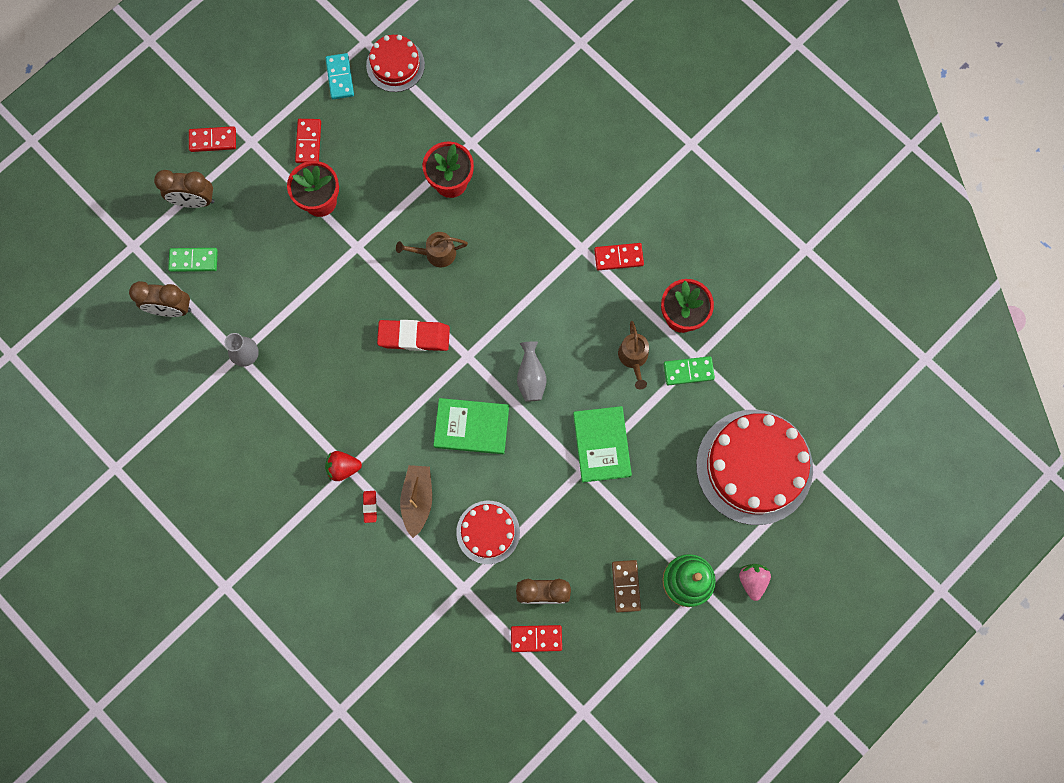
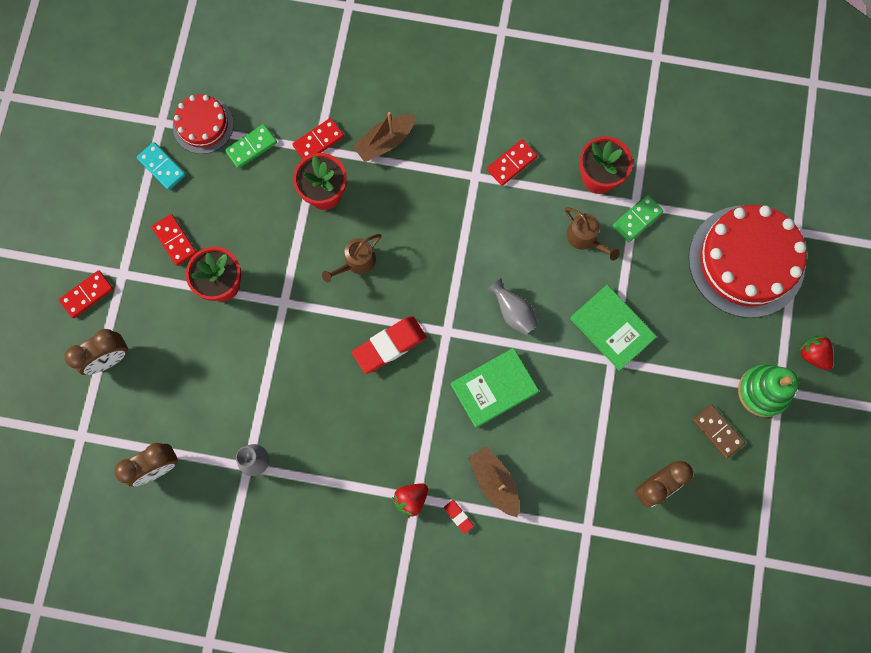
camera: 35 degrees left, 0 degrees up
(193, 260) = (146, 411): green domino -> green domino (251, 147)
(488, 532) = (573, 467): red cake -> none
(529, 172) = (385, 142): none -> brown boat
(536, 638) = (678, 527): red domino -> red domino (318, 141)
(752, 580) = (813, 355): pink strawberry -> red strawberry

